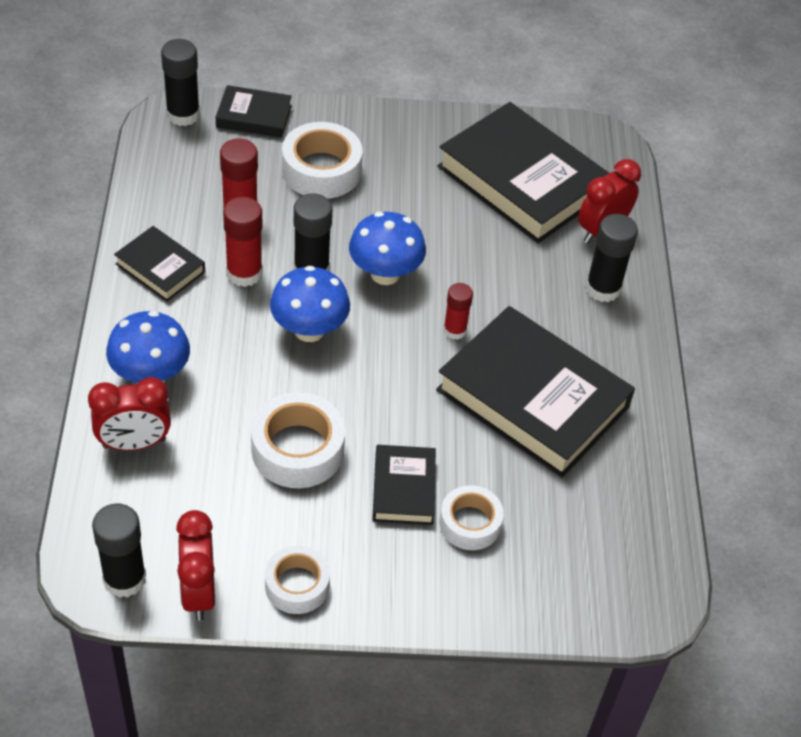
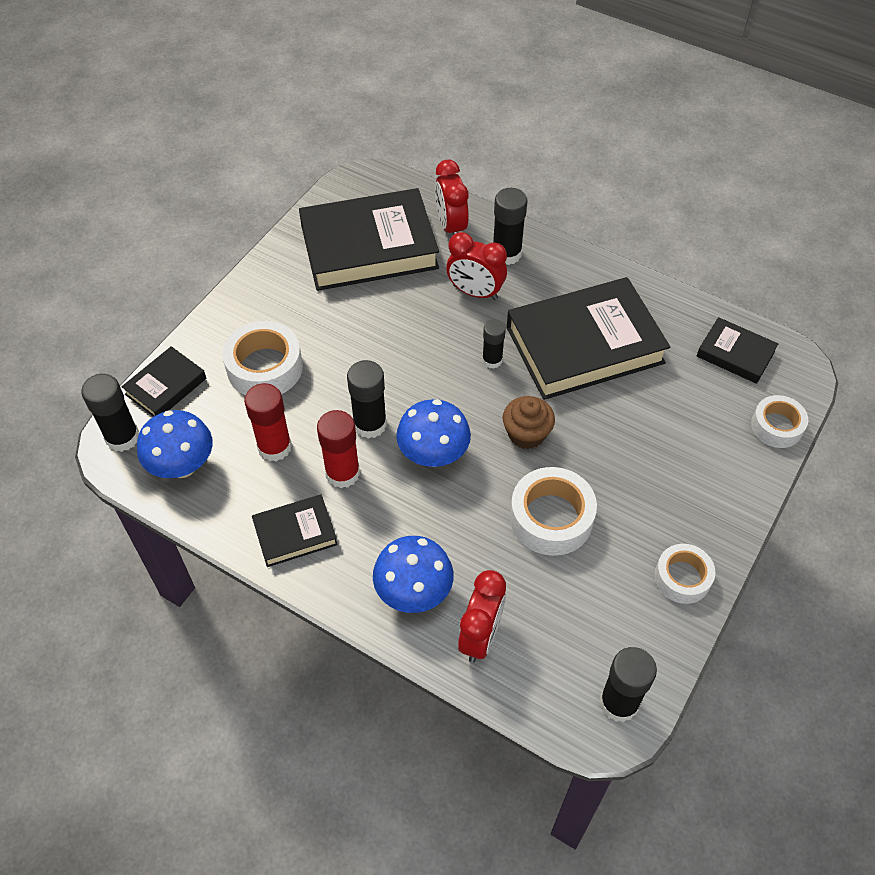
camera: 55 degrees left, 5 degrees up
(198, 592) = (657, 651): red clock -> red clock (475, 292)
(384, 392) = (526, 434): none -> brown cupcake
(385, 274) = (407, 377): blue mushroom -> blue mushroom (182, 466)
(403, 488) = (625, 465): black book -> black book (735, 354)
(455, 330) = (492, 360): red glue stick -> black glue stick
(470, 523) = (678, 438): white tape -> white tape (776, 426)

